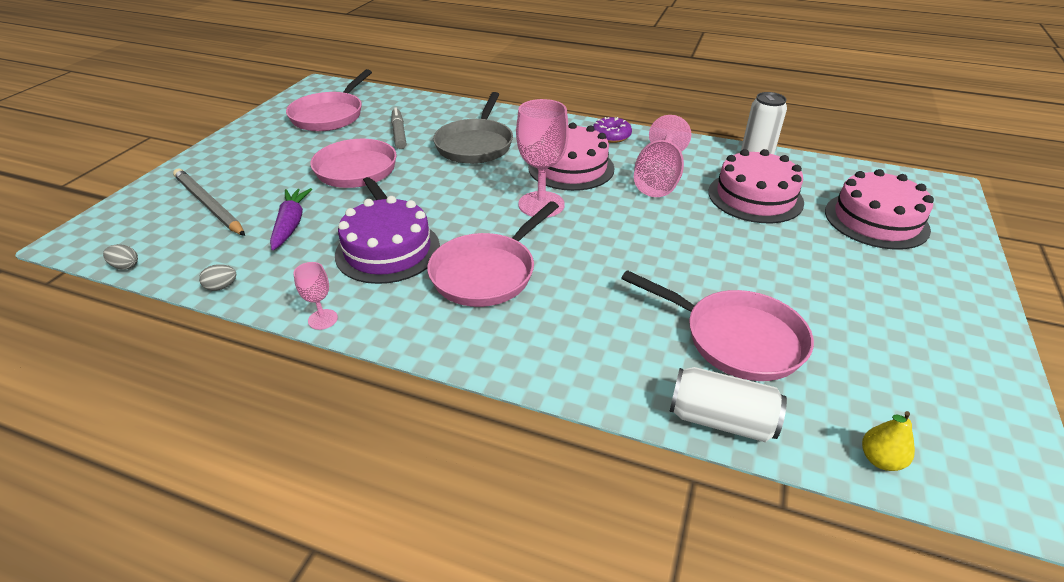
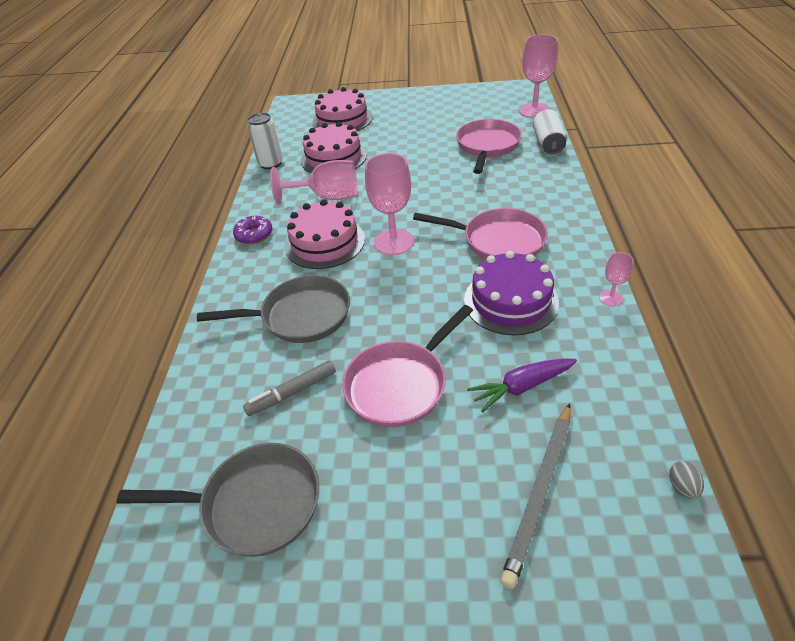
camera: 105 degrees left, 5 degrees up
(221, 287) = (635, 381): grey egg -> none
(330, 115) = (254, 504): pink pan -> grey pan
(880, 459) = (534, 110): yellow pear -> pink goblet

